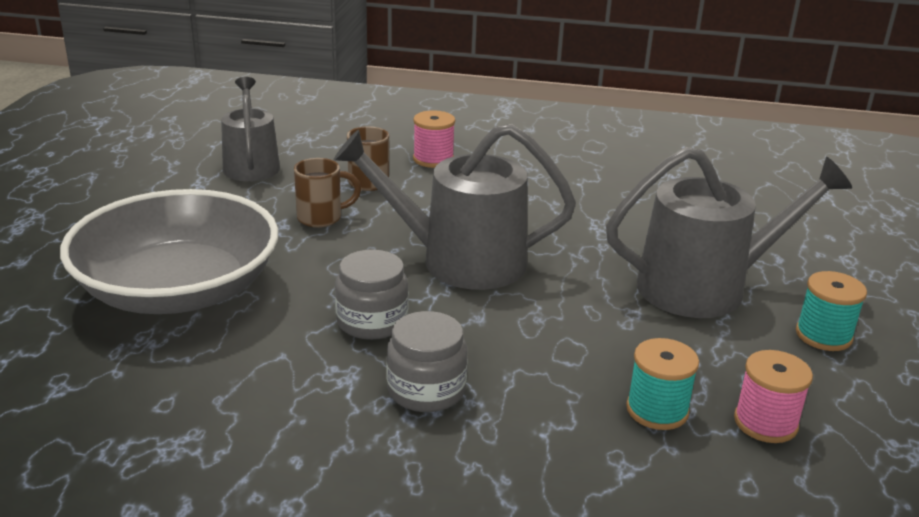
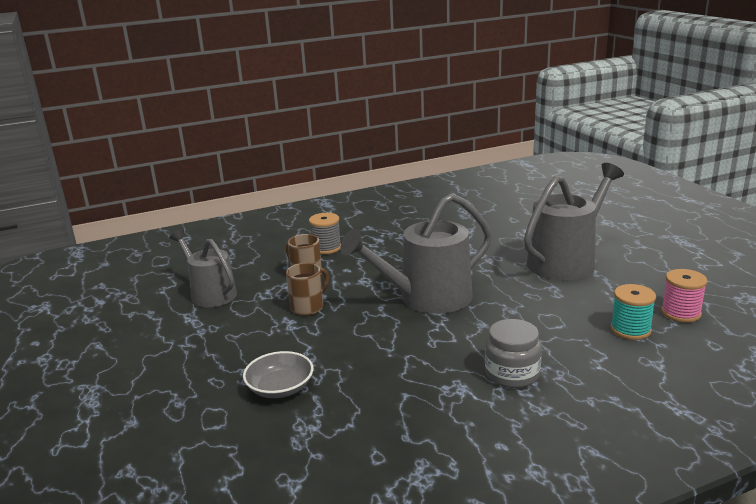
camera: 30 degrees left, 5 degrees down
(178, 290) = (280, 388): grey bowl -> grey bowl, size x0.43
(372, 321) = (428, 352): grey jar -> none
(433, 159) = (326, 248): pink spool -> grey spool
(823, 335) = (647, 262): turquoise spool -> none

